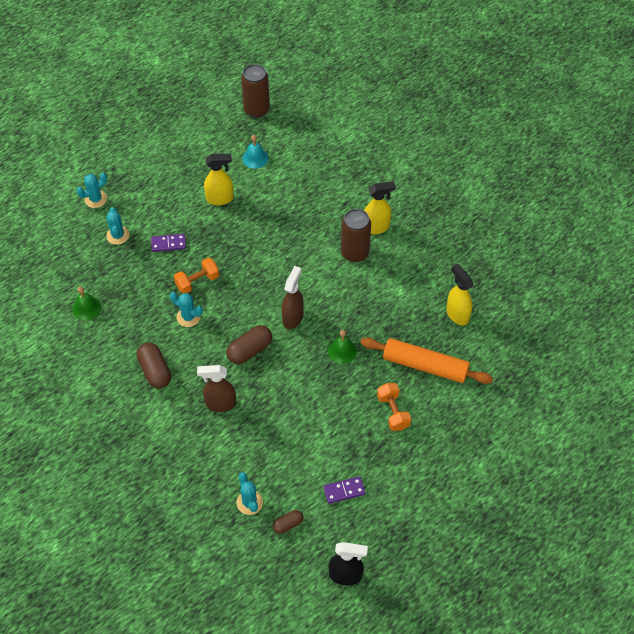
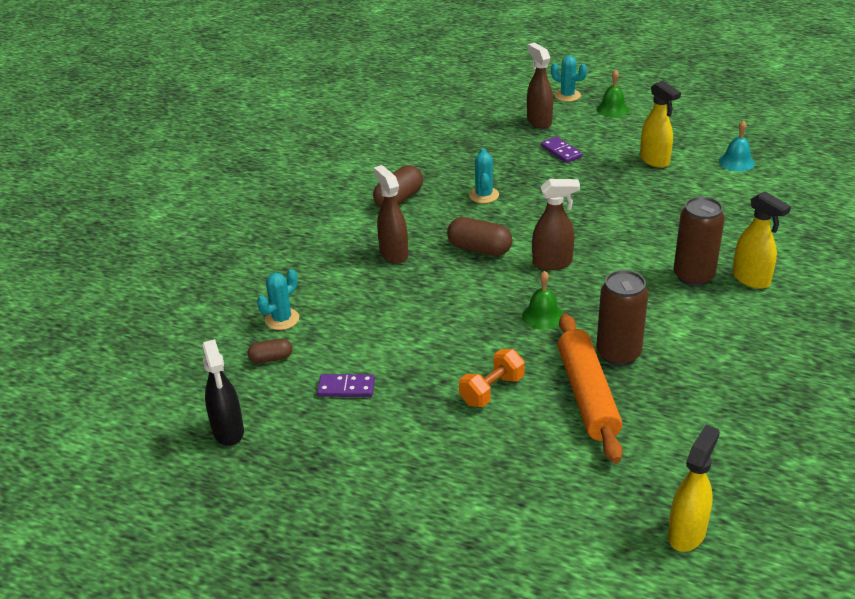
camera: 65 degrees right, 20 degrees down
(86, 308) = (437, 136): green bell -> green bell (612, 109)
(118, 235) = (539, 121): turquoise cactus -> brown spray bottle
(197, 282) = (533, 185): orange dumbbell -> none
(256, 110) = (802, 140): brown can -> brown can (618, 354)
(288, 524) = (271, 358): brown capsule -> brown capsule turned 45 degrees counterclockwise
(344, 490) = (346, 388): purple domino -> purple domino turned 45 degrees counterclockwise
(457, 314) = (698, 397): yellow spray bottle -> yellow spray bottle (687, 533)

